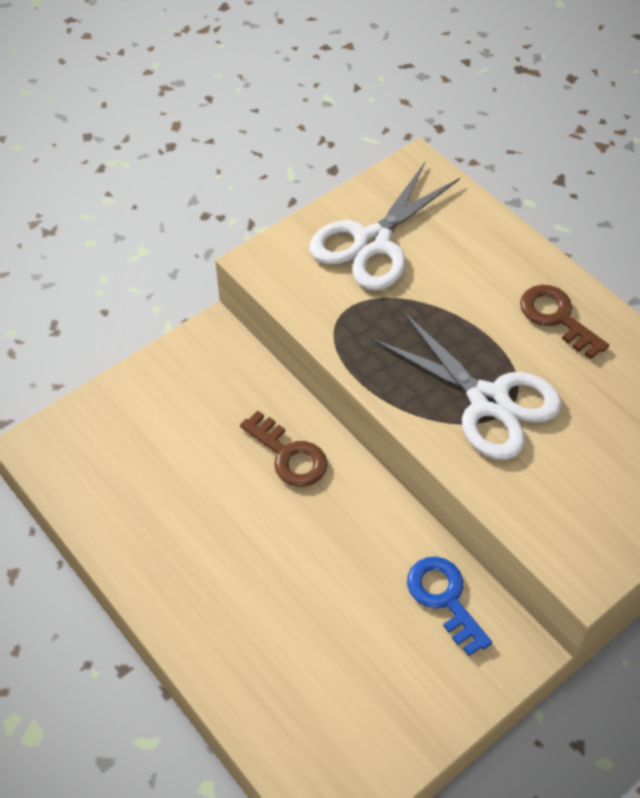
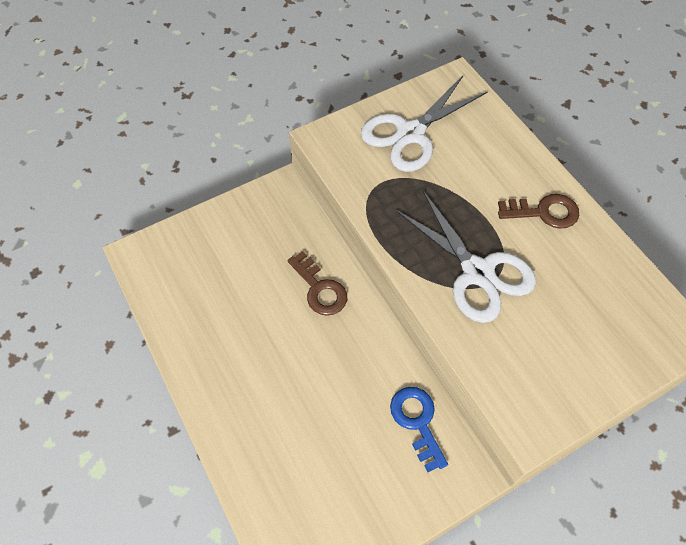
camera: 10 degrees right, 5 degrees up
(557, 317) = (544, 212): brown key -> brown key turned 120 degrees clockwise

